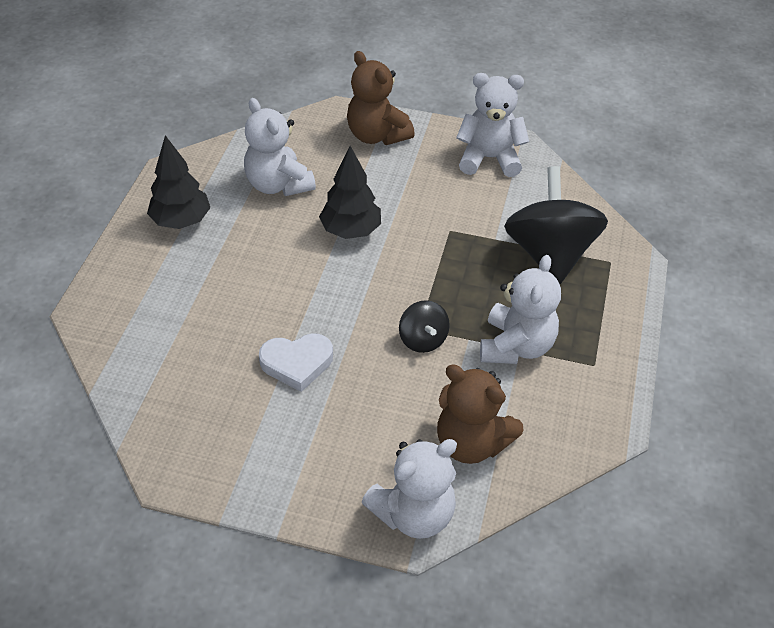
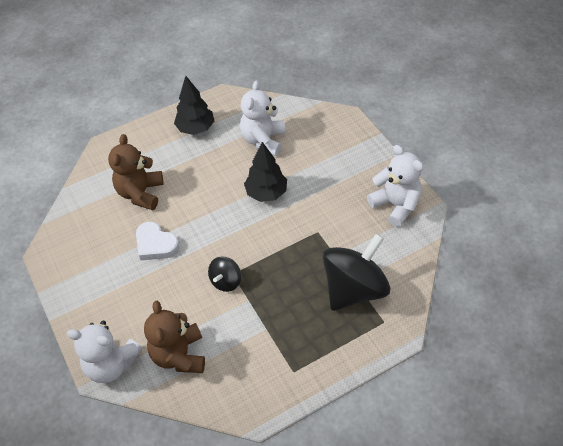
camera: 50 degrees right, 5 degrees up
(377, 135) = (349, 146): brown teddy bear -> brown teddy bear (140, 193)
(516, 346) = (266, 325): white teddy bear -> none

